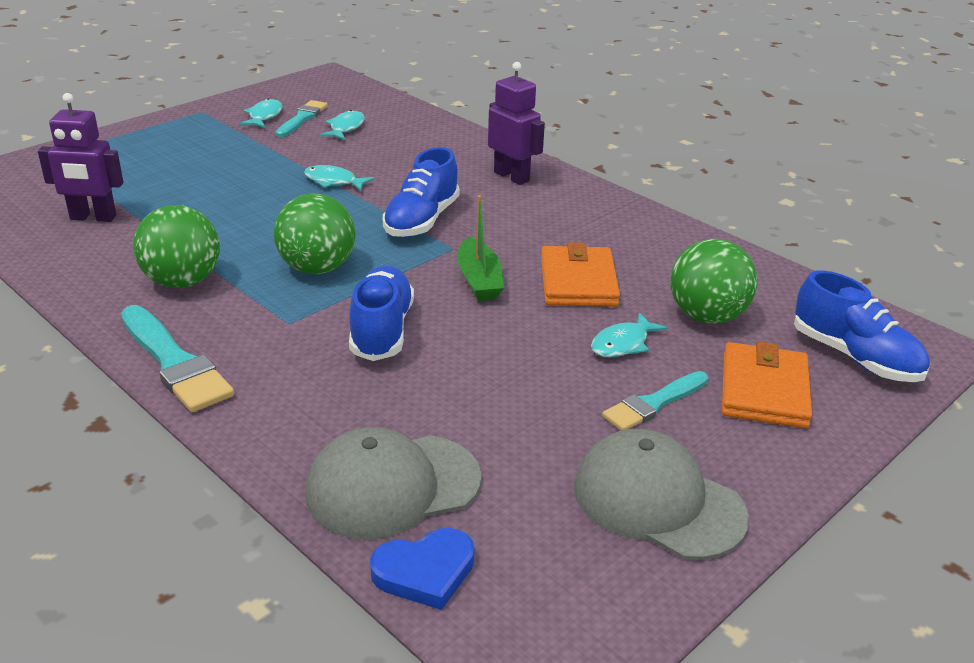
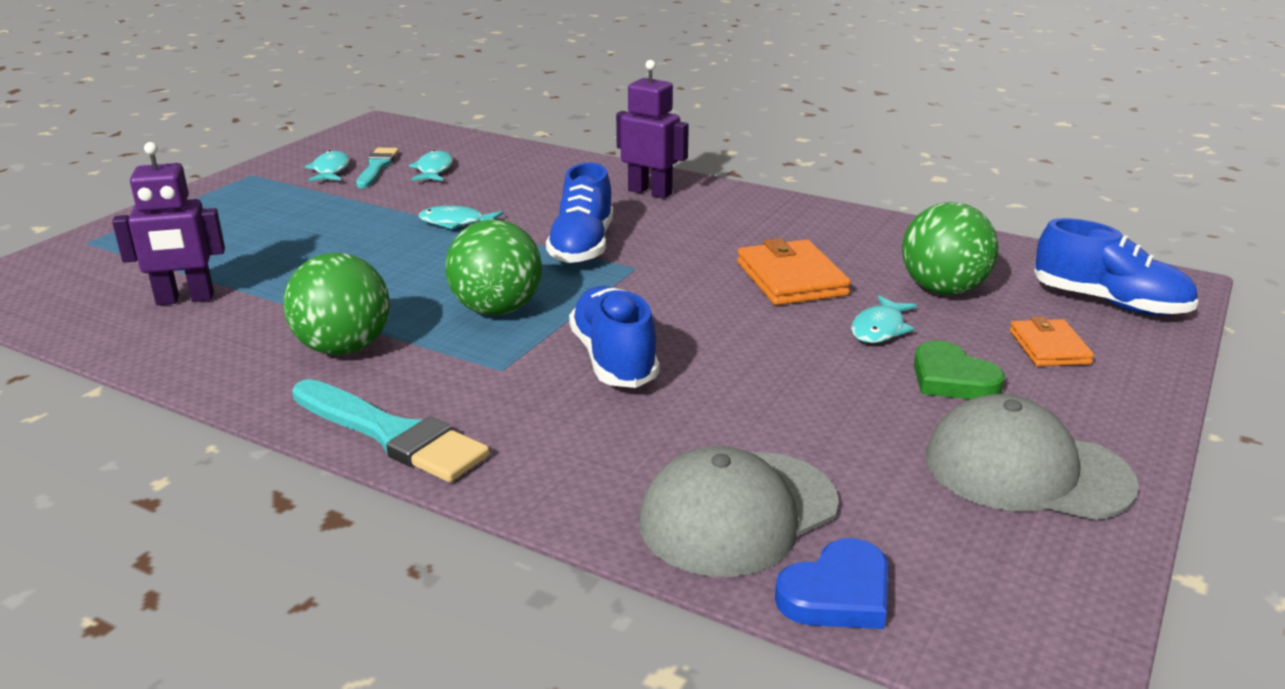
camera: 15 degrees left, 5 degrees down
(479, 280) = (686, 294): green boat -> none
(653, 403) = (952, 379): turquoise brush -> green heart
(764, 390) = (1049, 347): orange wallet -> orange wallet, size x0.63

